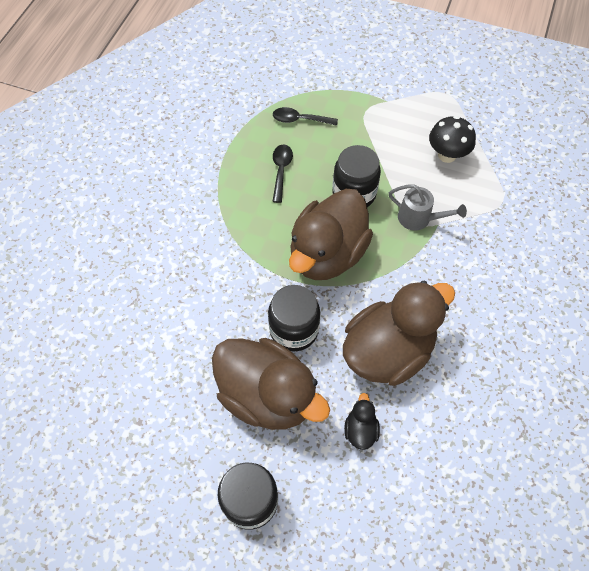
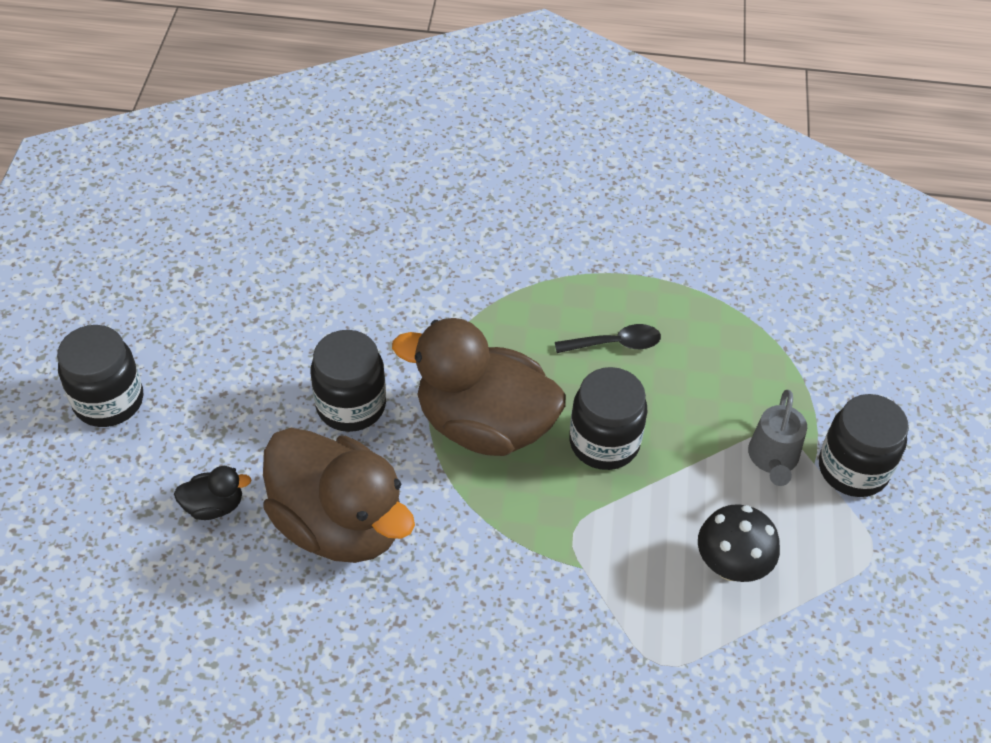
camera: 75 degrees right, 10 degrees down
(267, 395) = (249, 393): brown duck -> none
(300, 120) = (722, 350): black spoon -> none
(394, 86) = (853, 469): none -> black jar
(419, 218) = (585, 539): grey watering can -> grey watering can (773, 460)

